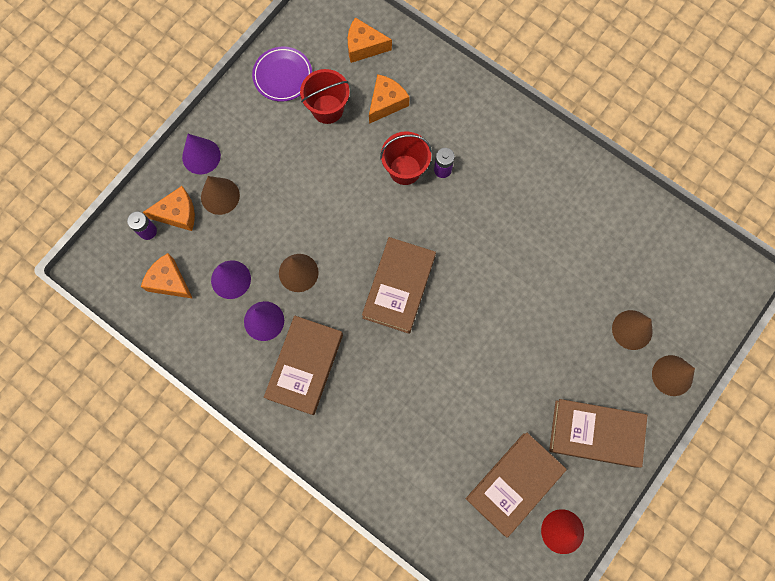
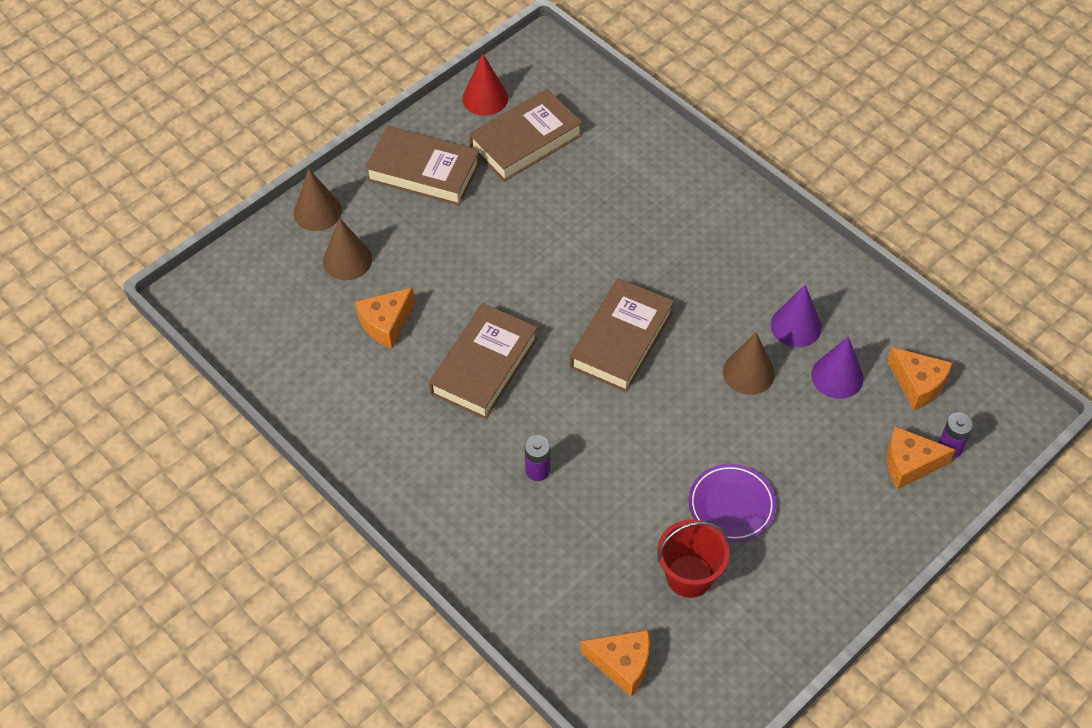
camera: 170 degrees left, 20 degrees down
(201, 156) = (877, 535): purple cone -> none
(220, 196) = (850, 478): brown cone -> none
(283, 76) = (752, 636): purple plate -> purple plate (731, 505)
(305, 366) = (748, 273): brown book -> brown book (484, 366)
(386, 103) = (601, 573): orange cheese -> orange cheese (386, 324)
(405, 170) = (590, 477): red bucket -> none

